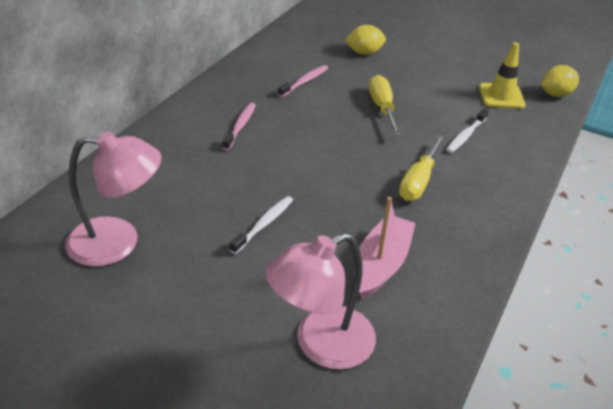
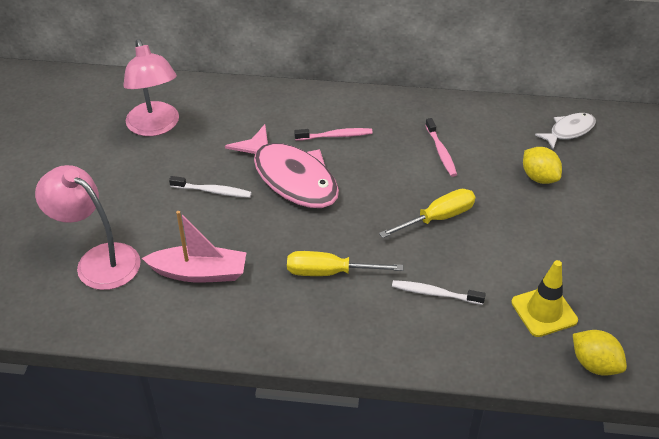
camera: 70 degrees right, 5 degrees up
(280, 168) = (291, 177): none -> pink fish
(304, 82) = (441, 152): pink toothbrush -> pink toothbrush turned 60 degrees clockwise
(322, 25) = (569, 131): none -> white fish

